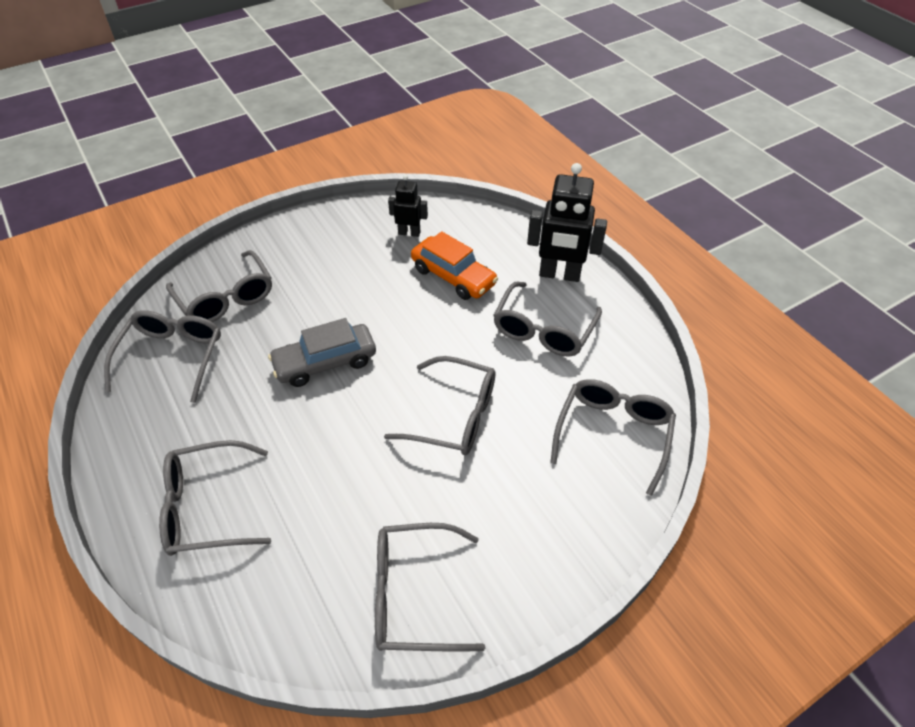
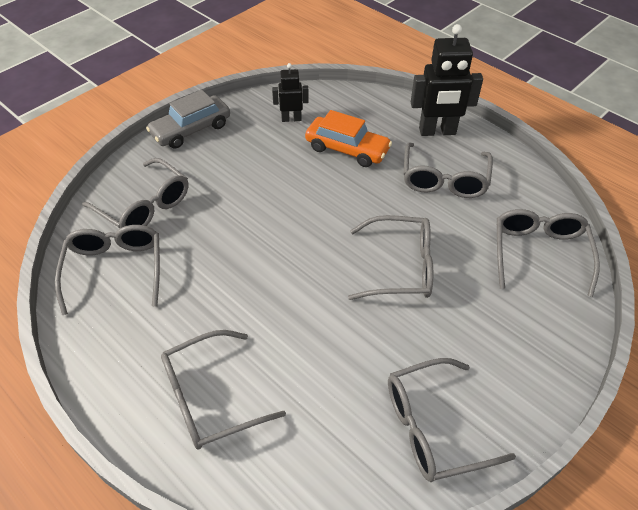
camera: 15 degrees left, 0 degrees up
(325, 362) = (264, 245): grey car -> grey car (191, 130)

